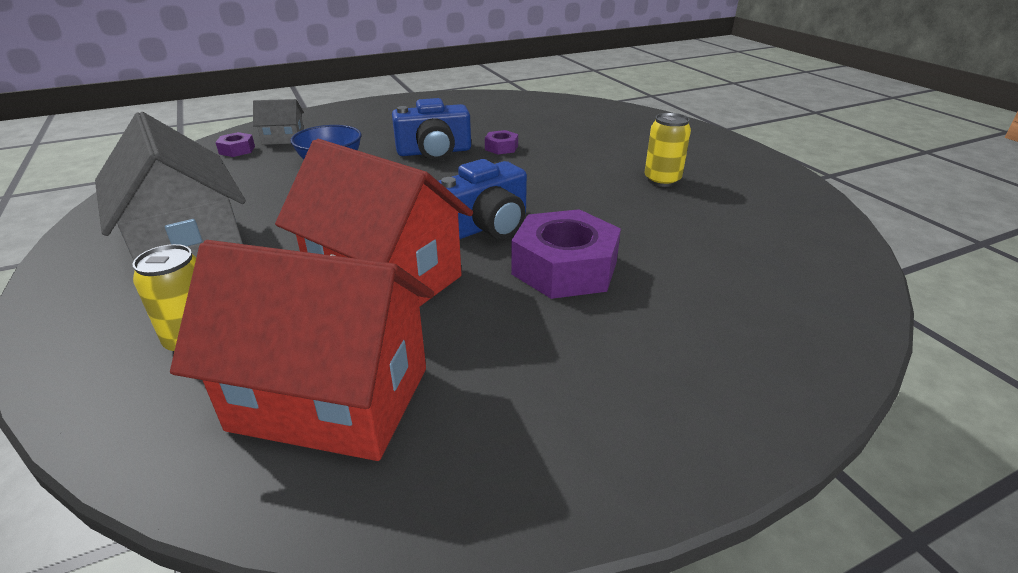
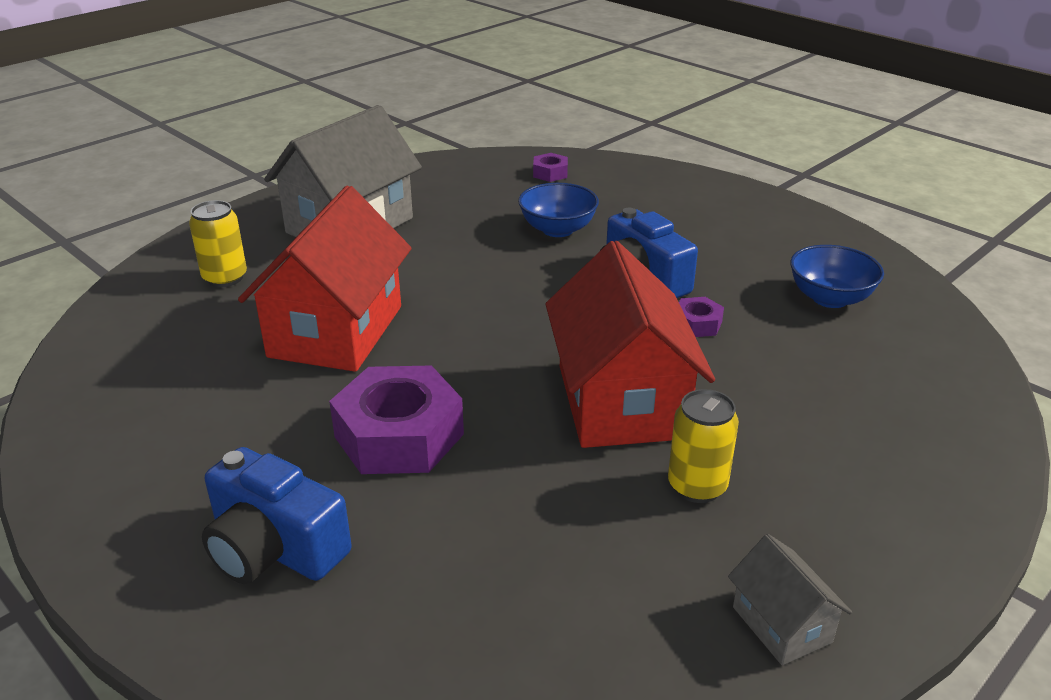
camera: 70 degrees right, 0 degrees up
(283, 139) = (598, 184): grey house -> grey house (781, 624)
(331, 398) = (167, 356): red house -> red house (621, 401)
(485, 226) = (466, 362): blue camera -> blue camera (274, 548)
(505, 113) = (830, 298): none -> blue bowl

